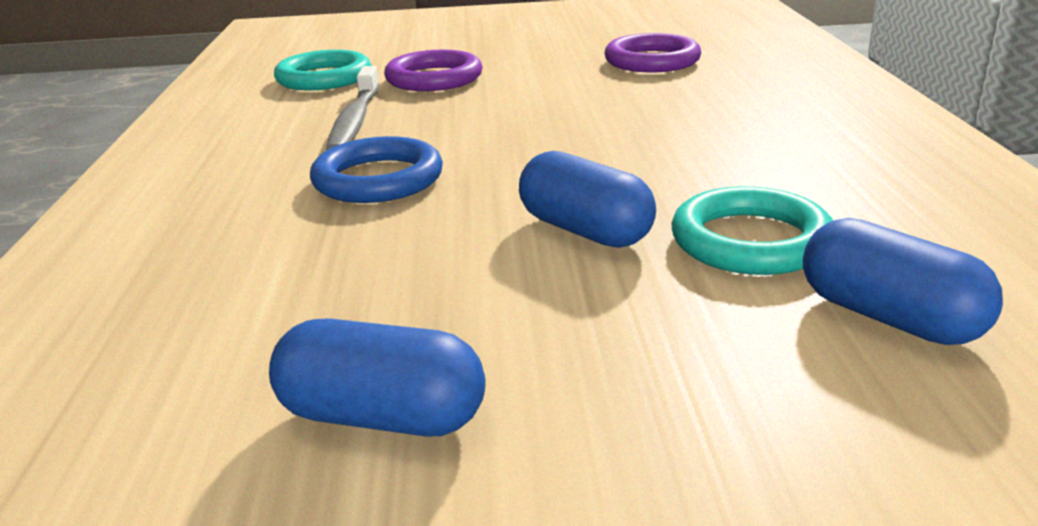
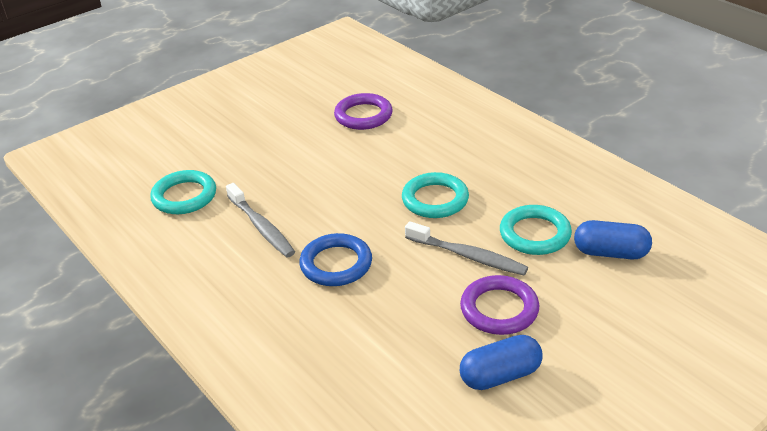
camera: 35 degrees left, 10 degrees up
(434, 78) = (257, 173): purple ring -> purple ring (499, 309)
(585, 230) = (467, 256): blue capsule -> grey toothbrush
(630, 156) = (435, 199): none -> turquoise ring

